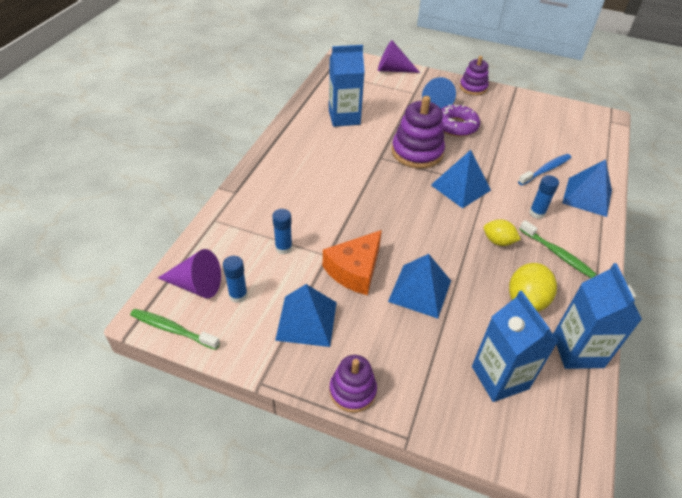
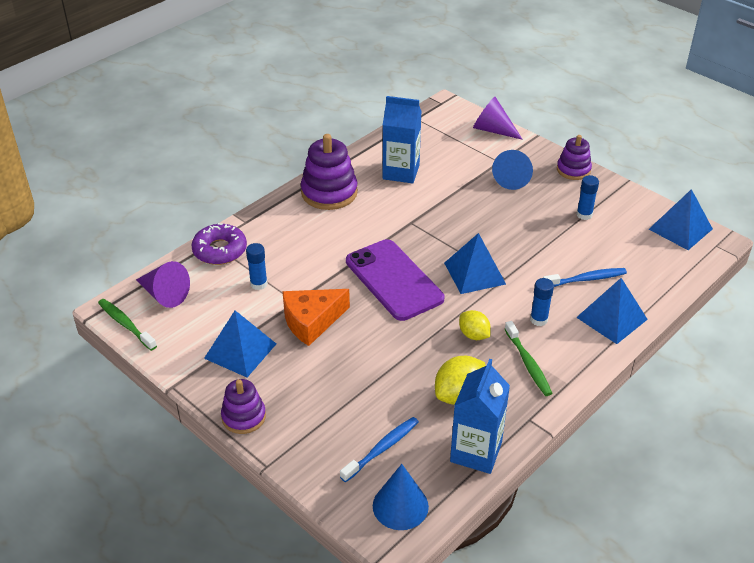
camera: 25 degrees right, 5 degrees down
(238, 295) = (194, 313): blue glue stick -> blue glue stick (584, 215)
(400, 211) = (393, 280): none -> purple phone
(417, 152) = (454, 226): purple stacking toy -> purple stacking toy (329, 192)
(420, 291) = (360, 356): blue pyramid -> blue pyramid (680, 229)
(456, 126) = (519, 208): purple donut -> purple donut (220, 250)
(500, 377) = (382, 449): blue carton -> blue toothbrush
(556, 432) = (400, 506): none -> blue cone

